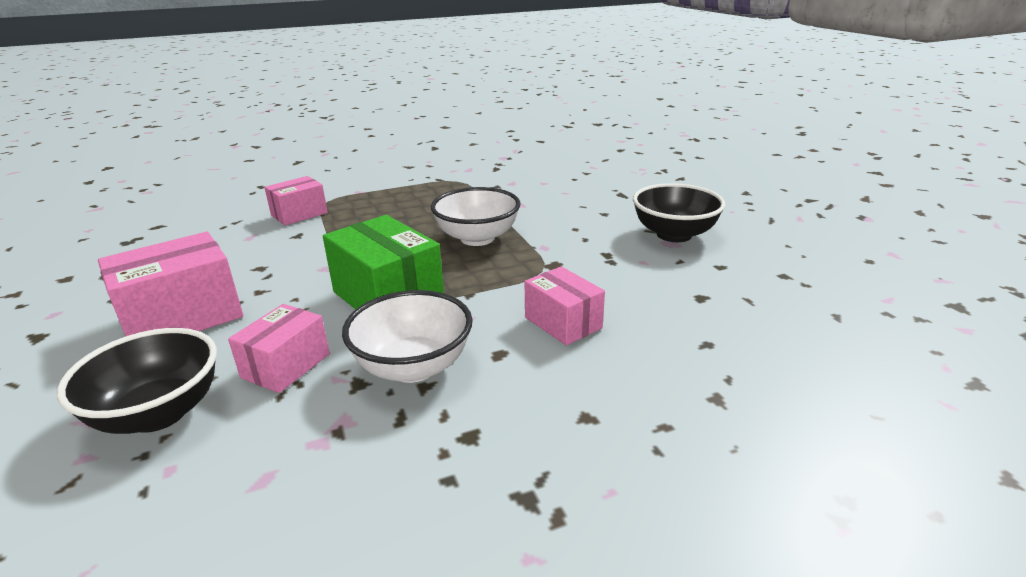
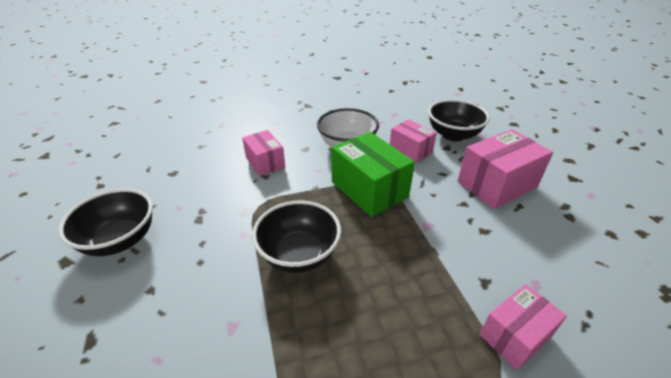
camera: 175 degrees left, 10 degrees up
(286, 366) = (410, 150): pink box -> pink box turned 75 degrees counterclockwise
(477, 238) = (299, 254): white bowl -> black bowl

